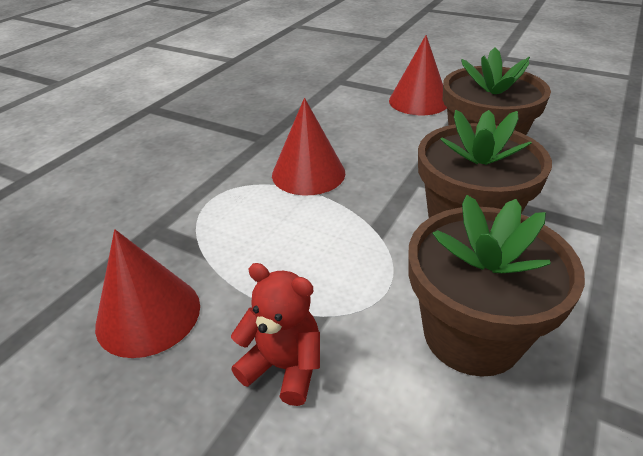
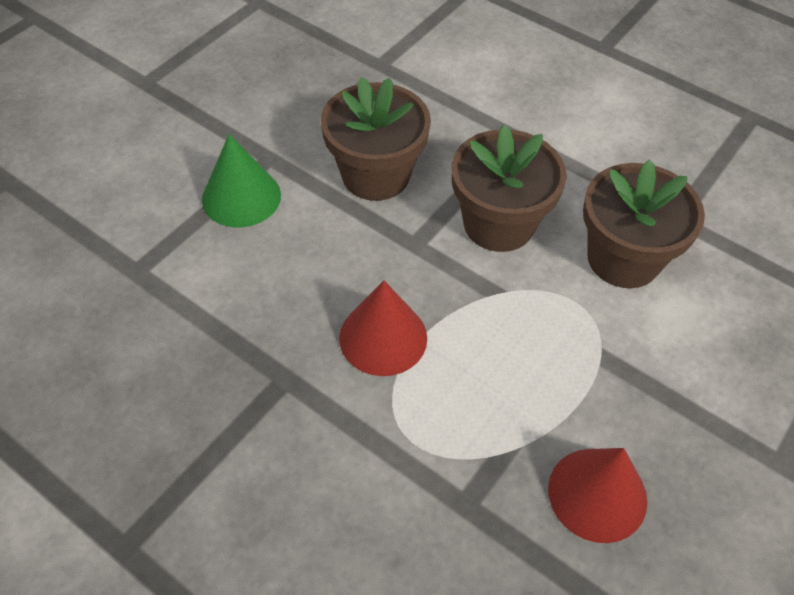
camera: 85 degrees left, 15 degrees up
(284, 366) = (654, 384): red teddy bear -> none
(418, 101) = (241, 197): red cone -> green cone

